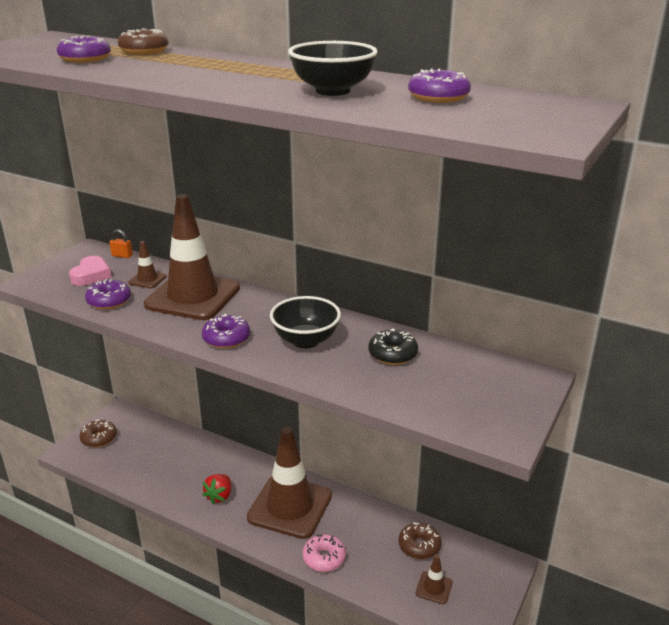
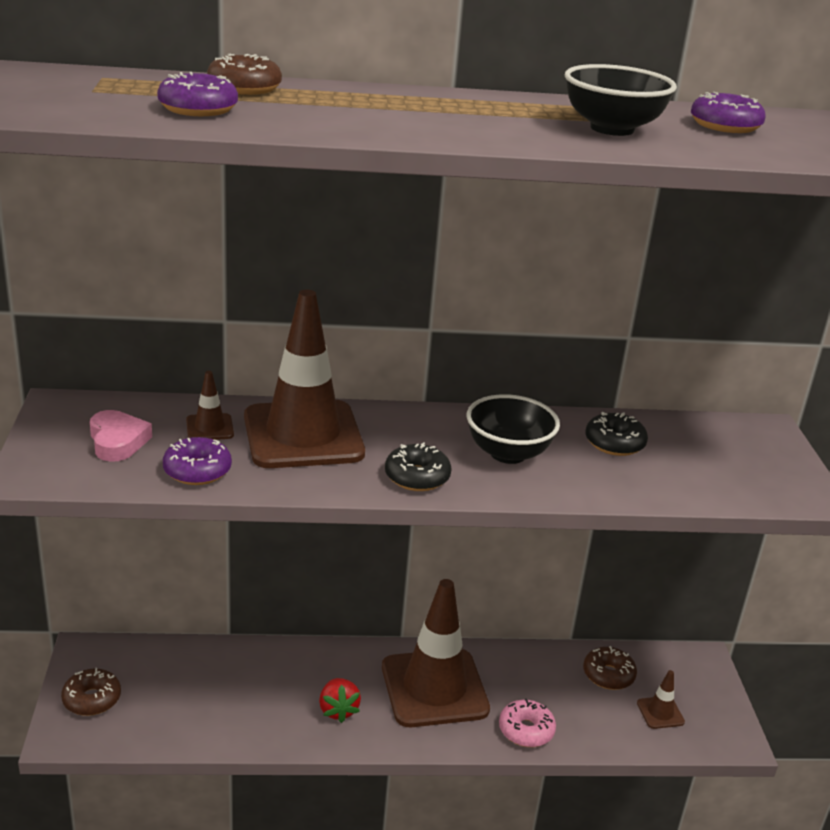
camera: 35 degrees left, 0 degrees up
(122, 255) = (124, 402): orange padlock -> none
(226, 339) = (417, 477): purple donut -> black donut

